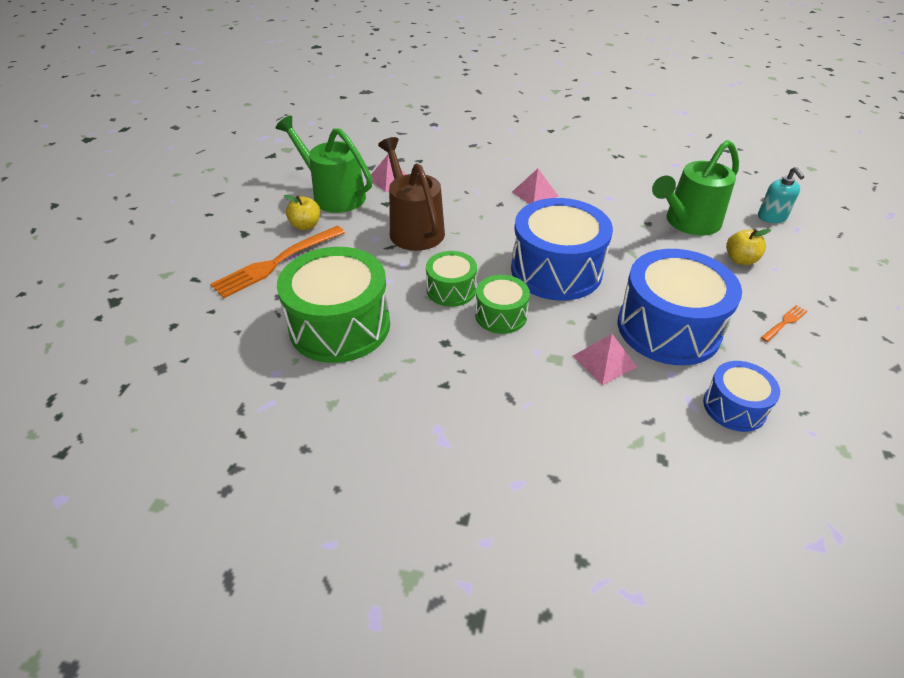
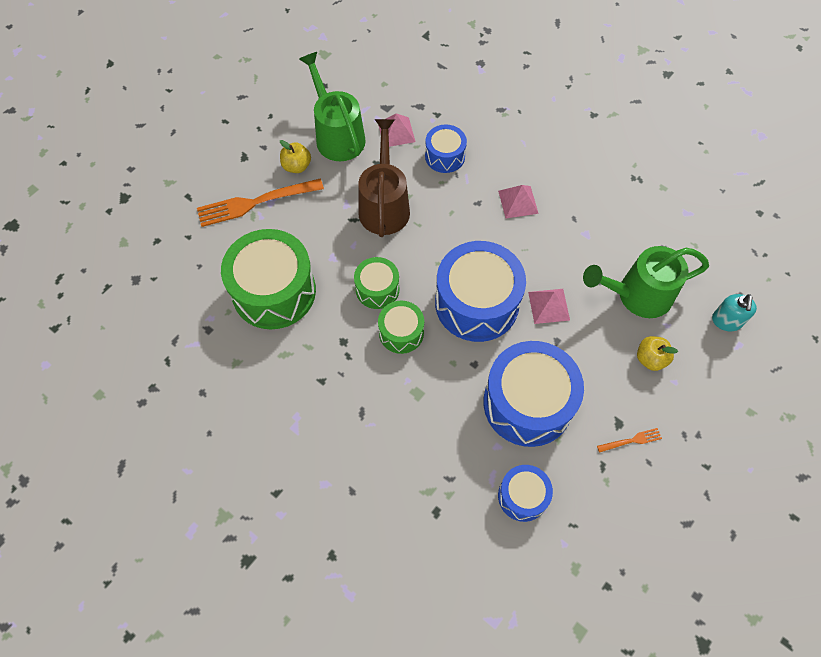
camera: 25 degrees right, 20 degrees up
(446, 183) = (445, 156): none -> blue drum
(604, 361) = (453, 412): pink pyramid -> pink pyramid (549, 306)

